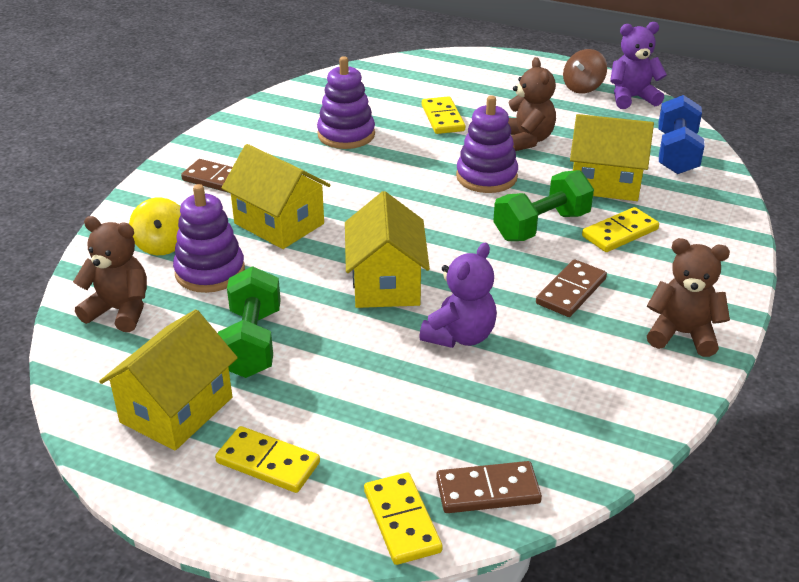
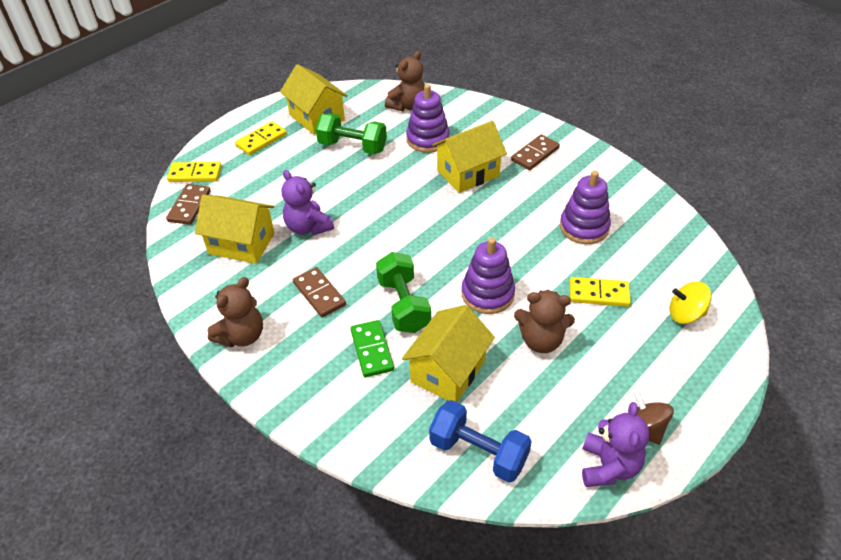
camera: 110 degrees right, 10 degrees up
(162, 245) = (465, 124): yellow spinning top -> yellow spinning top (685, 314)
(386, 283) = (377, 207): yellow house -> yellow house (241, 243)
(620, 233) = (372, 350): yellow domino -> green domino

